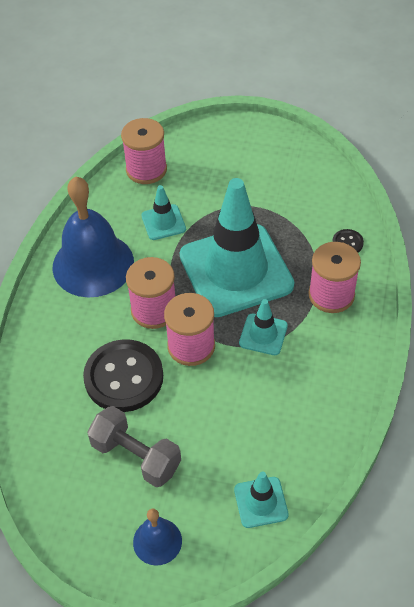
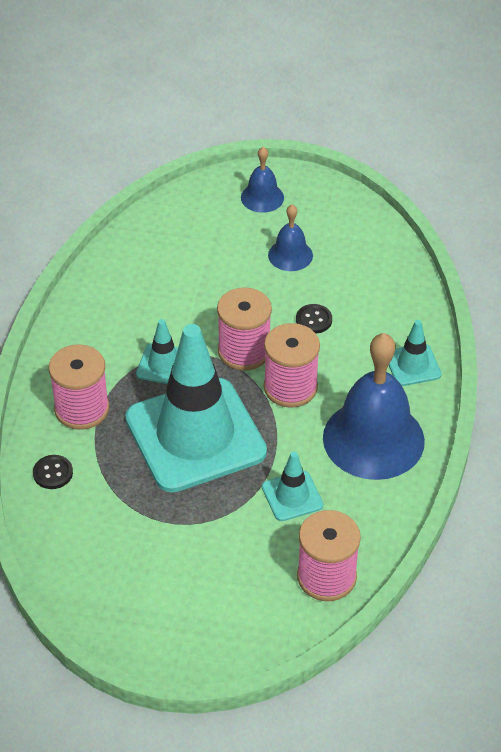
camera: 175 degrees right, 5 degrees down
(124, 377) = (314, 320): black button -> black button, size x0.43
(136, 456) = (290, 255): grey dumbbell -> blue bell
(261, 502) = (170, 225): turquoise traffic cone -> turquoise traffic cone (412, 365)

